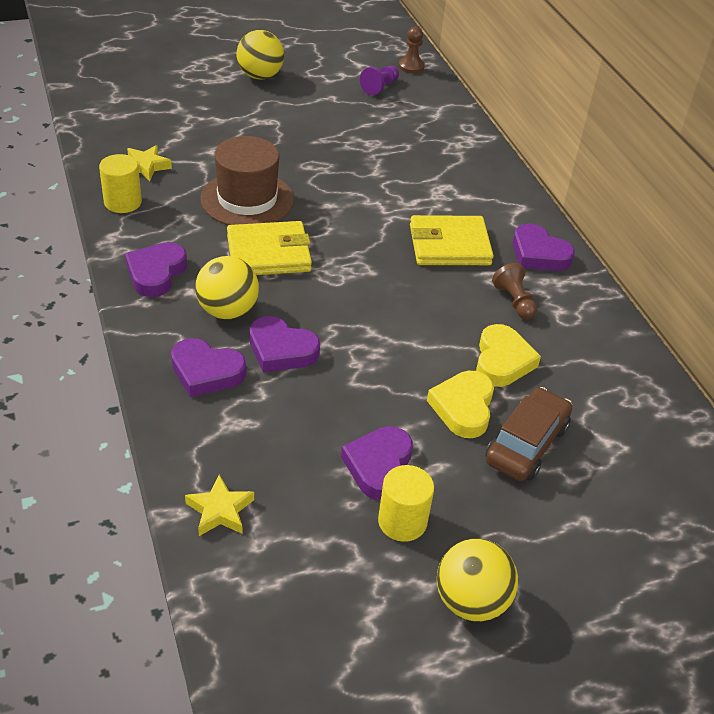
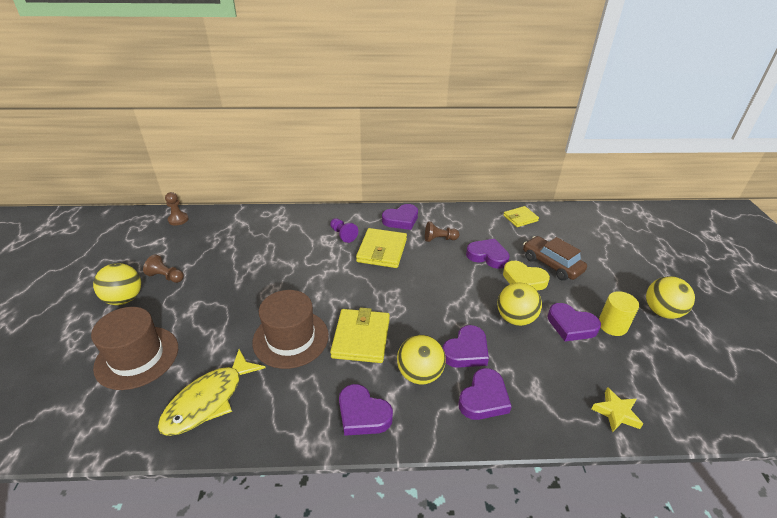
camera: 70 degrees left, 5 degrees down
(123, 202) = (254, 426): yellow cylinder -> none
(146, 166) = (209, 400): yellow star -> yellow fish
(185, 109) = (137, 357): none -> brown hat
(306, 90) = (166, 277): none -> brown pawn
(367, 399) = (515, 318): none -> yellow ball
(380, 87) = (192, 239): purple pawn -> purple pawn (343, 235)
(502, 361) = (487, 256): yellow heart -> purple heart
(645, 400) = (520, 218): none -> yellow wallet

